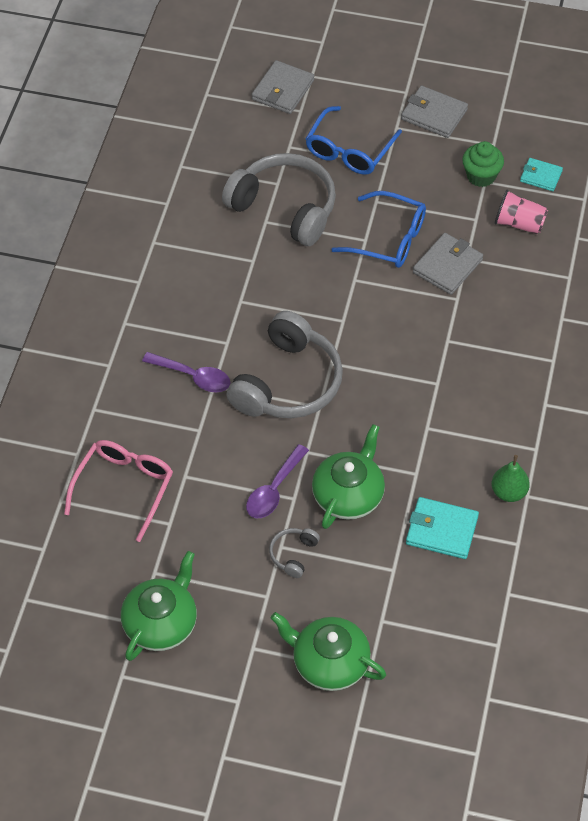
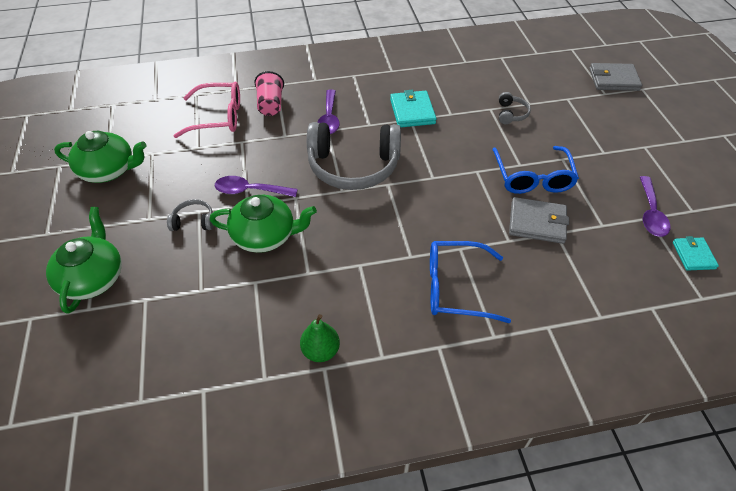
camera: 65 degrees right, 5 degrees down
(285, 207) = (511, 114): grey headphones -> grey headphones, size x0.42
(349, 151) = (594, 129): blue glasses -> blue glasses (454, 288)
(434, 114) = (681, 163): grey wallet -> none
(441, 530) = (255, 312): turquoise wallet -> turquoise wallet (412, 111)
(481, 176) = (651, 213): green cupcake -> purple spoon
(519, 224) = (626, 257): pink cup -> pink cup (270, 105)

